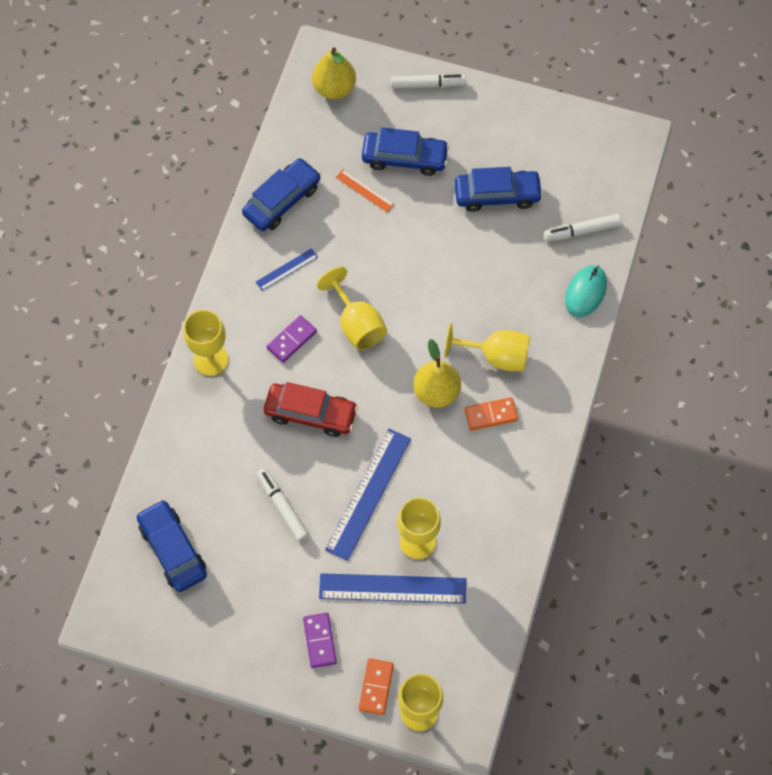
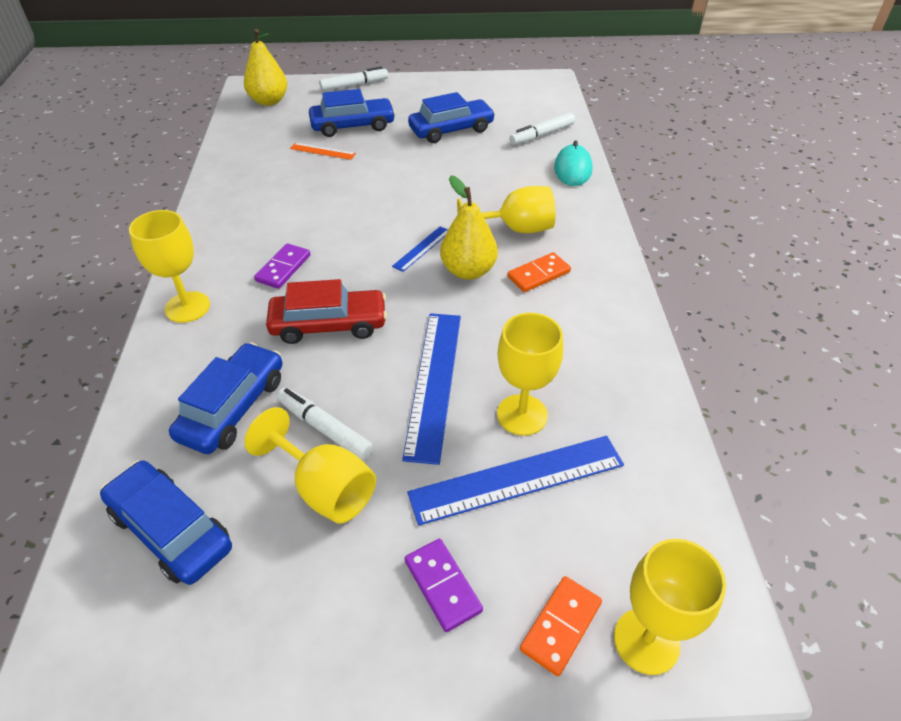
camera: 20 degrees left, 20 degrees down
(282, 200) = (239, 173): blue car -> blue car (233, 407)
(286, 269) = (259, 217): blue ruler -> blue ruler (422, 248)
(357, 324) = (353, 239): yellow goblet -> yellow goblet (325, 488)
(376, 687) = (560, 626): orange domino -> orange domino turned 45 degrees clockwise

